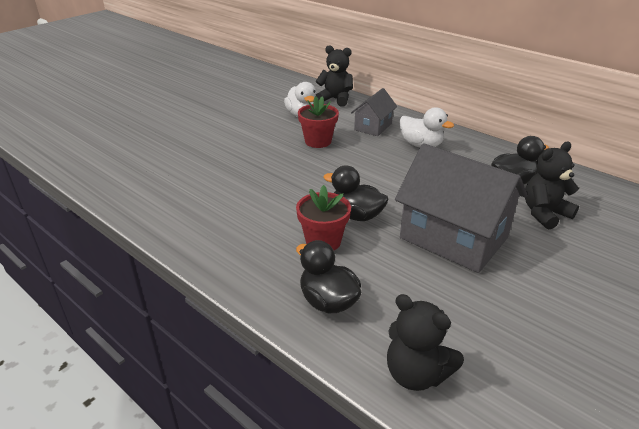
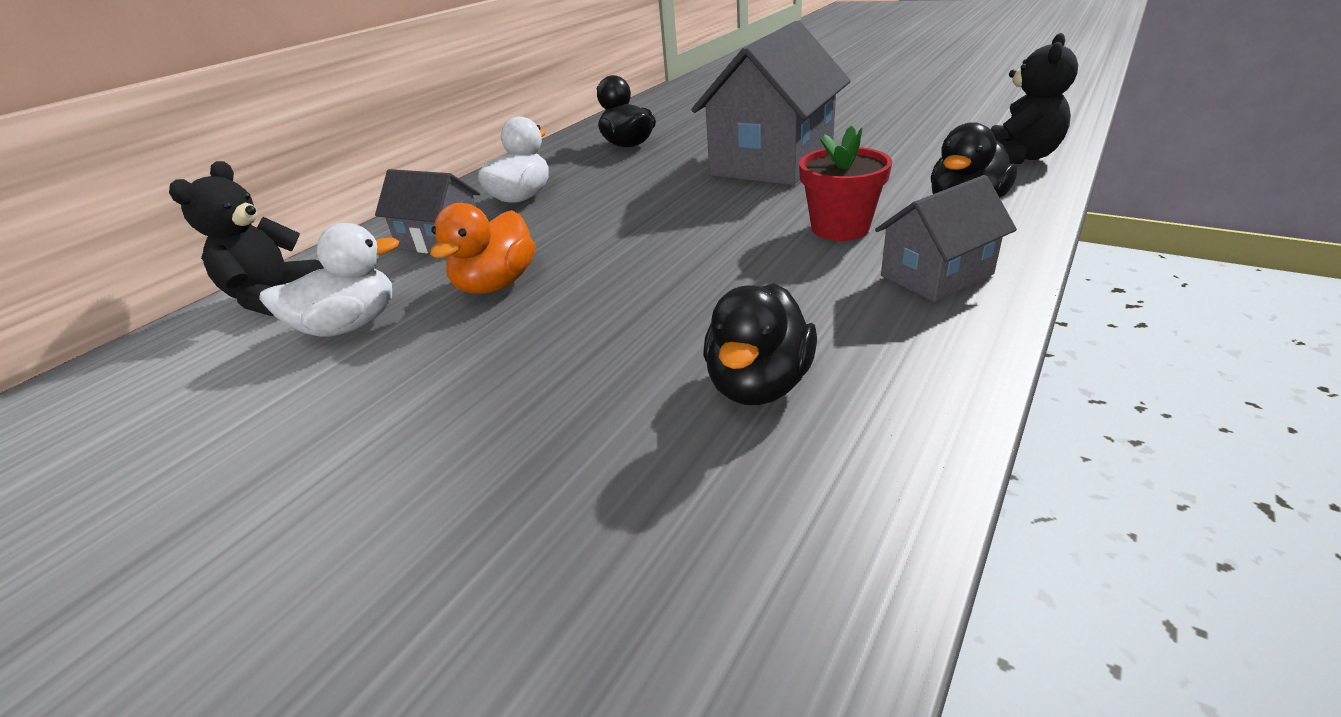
camera: 95 degrees left, 0 degrees up
(249, 259) = (936, 275): none -> grey house
(318, 141) = (496, 284): red flower pot -> orange duck
(356, 215) = (755, 216): black duck -> black duck (758, 384)
(544, 213) = (695, 130): black teddy bear -> none

